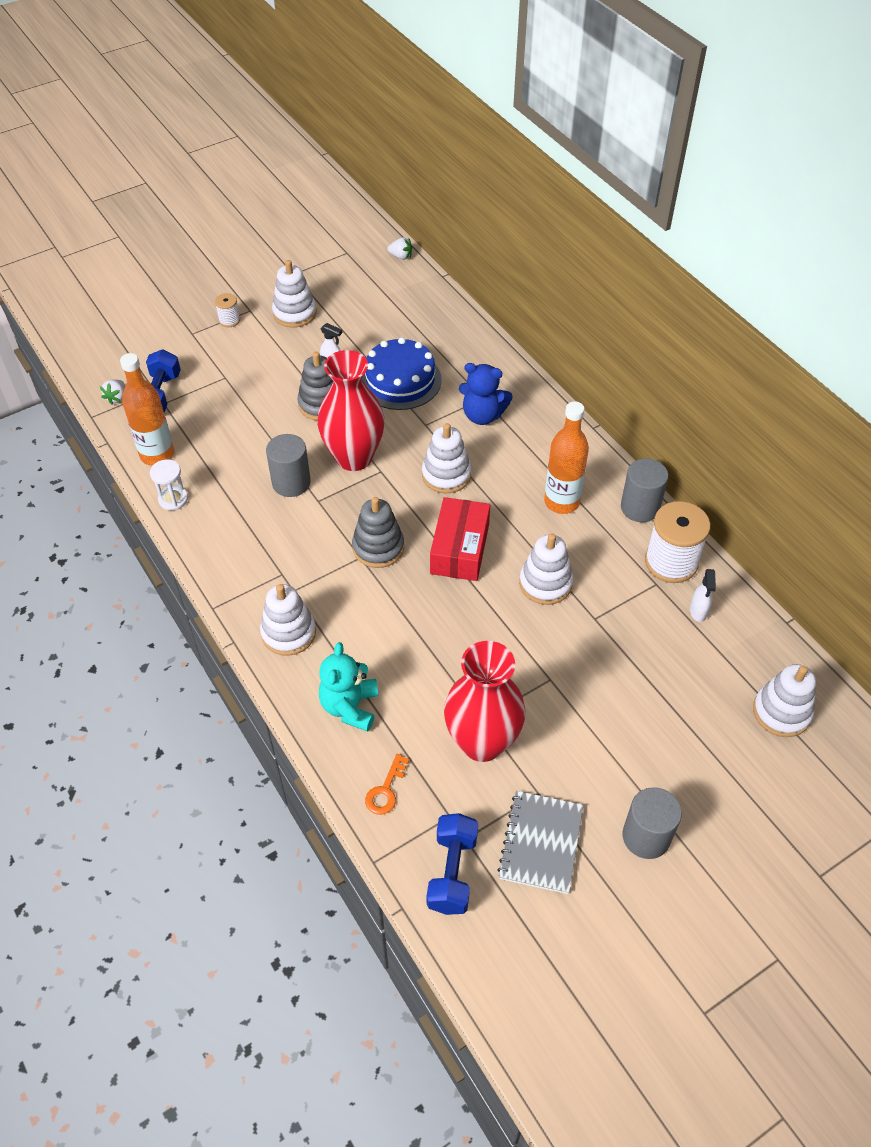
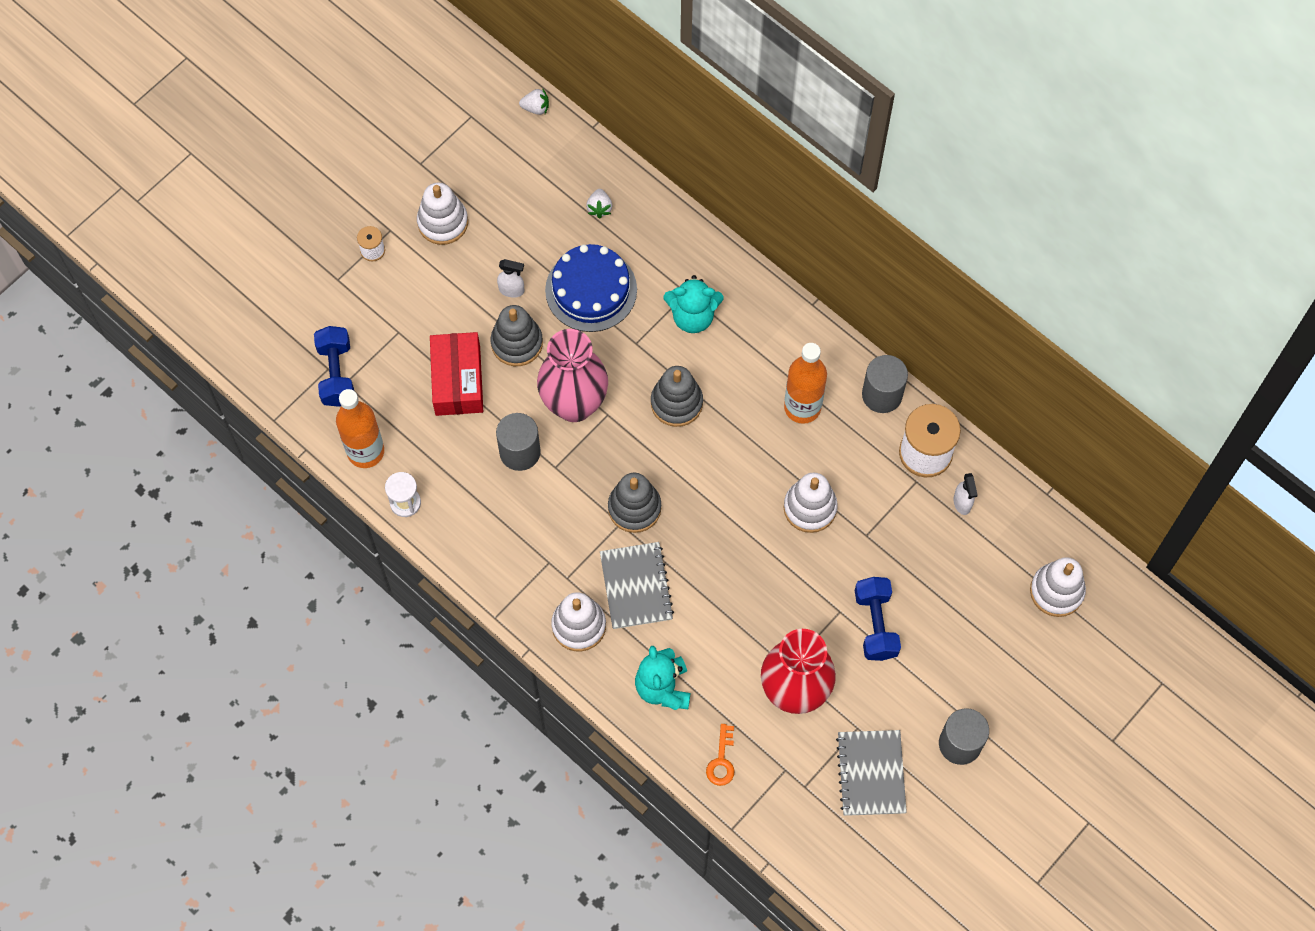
camera: 15 degrees left, 15 degrees up
(117, 398) = (290, 388): white strawberry -> white strawberry (599, 208)
(354, 457) = (574, 404): red vase -> pink vase
(356, 612) = (636, 586): none -> grey notebook
(446, 475) = (676, 403): white stacking toy -> grey stacking toy
(452, 872) = (802, 820): blue dumbbell -> blue dumbbell (875, 624)
(459, 549) = (715, 489): red box -> red box (457, 380)
(482, 415) = (693, 316): blue teddy bear -> turquoise teddy bear

